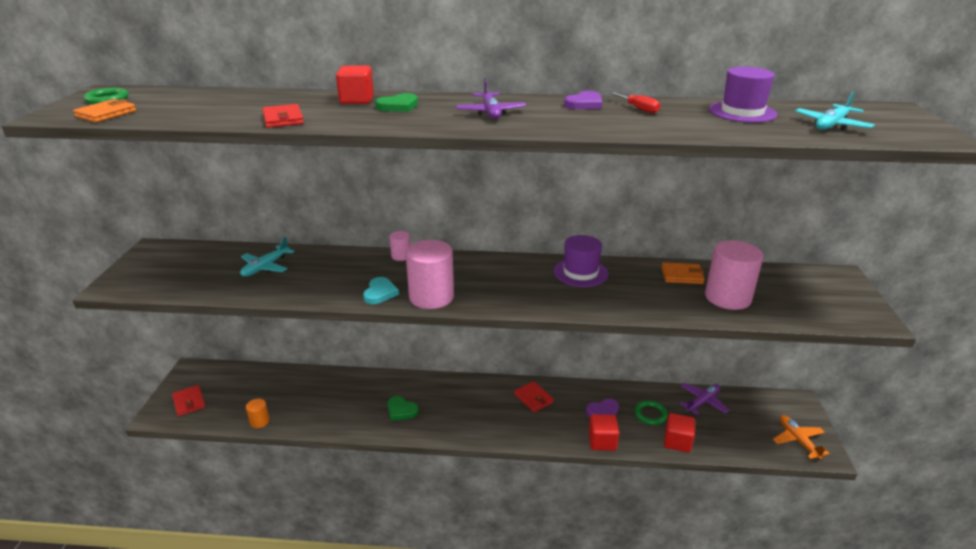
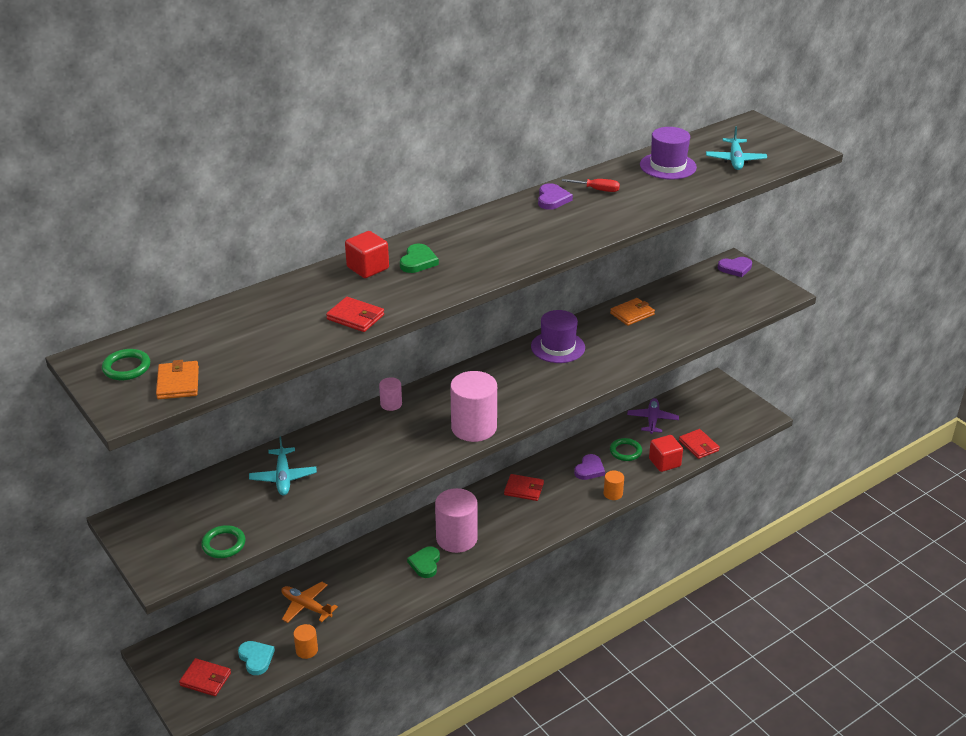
camera: 40 degrees left, 5 degrees up
(167, 288) = (223, 544): none -> green ring
(380, 293) = (427, 446): turquoise heart -> turquoise heart (256, 658)
(401, 410) = (425, 563): green heart -> green heart turned 105 degrees clockwise
(490, 112) = (502, 239): purple plane -> none
(602, 441) = (613, 494): red cube -> orange cylinder
(726, 445) = (698, 445): none -> red wallet
(727, 297) = (681, 318): pink cylinder -> pink cylinder (456, 538)
(797, 440) = (740, 415): orange plane -> orange plane (306, 606)
(838, 281) = (735, 268): none -> purple heart

